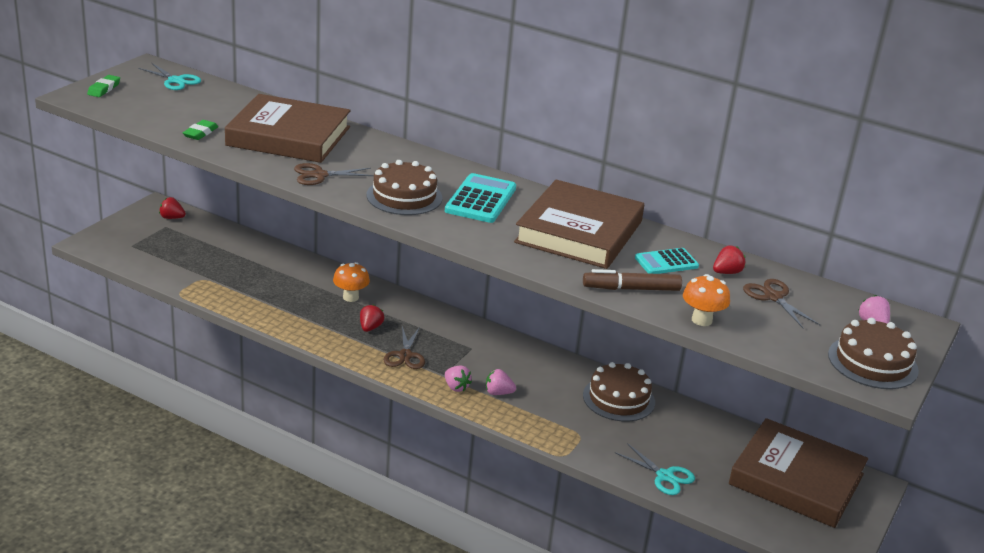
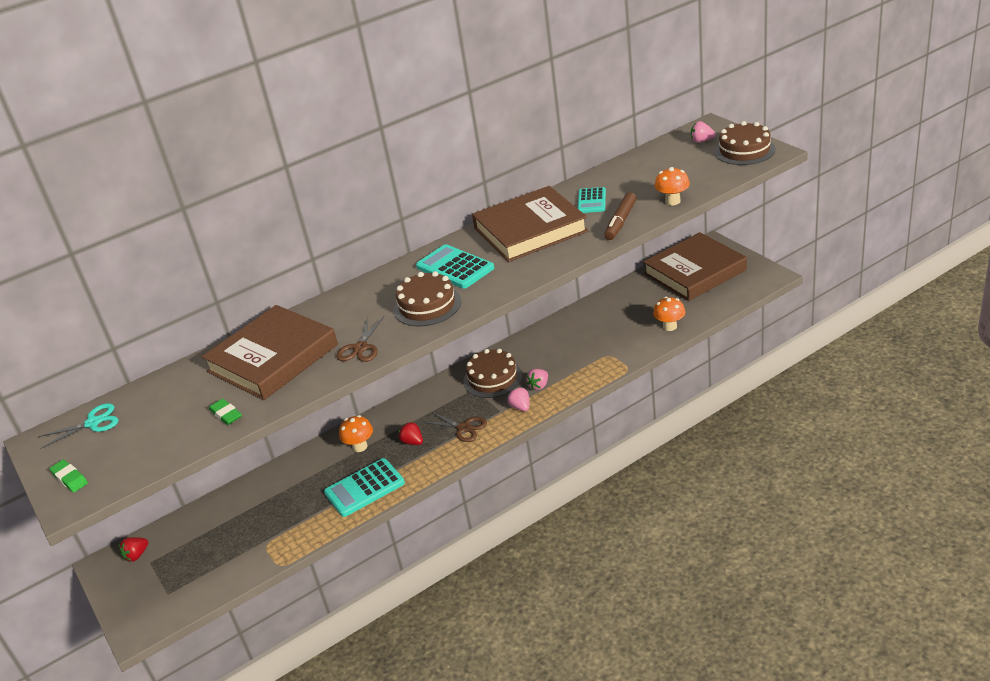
camera: 55 degrees left, 5 degrees up
(293, 315) = (364, 488): none -> turquoise calculator
(456, 387) = (520, 407): pink strawberry -> pink strawberry turned 105 degrees counterclockwise
(579, 232) = (530, 230): brown book -> brown book turned 75 degrees counterclockwise
(618, 399) = (575, 327): brown cake -> brown cake (492, 378)
(664, 476) = (670, 326): turquoise scissors -> orange mushroom
(726, 272) = (616, 180): red strawberry -> none
(773, 297) = (655, 169): brown scissors -> none

